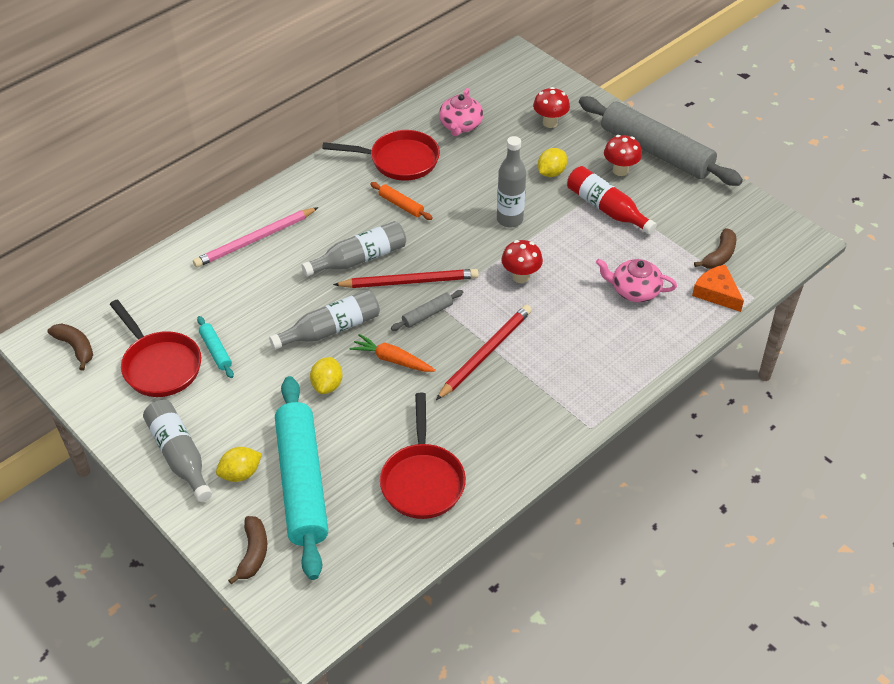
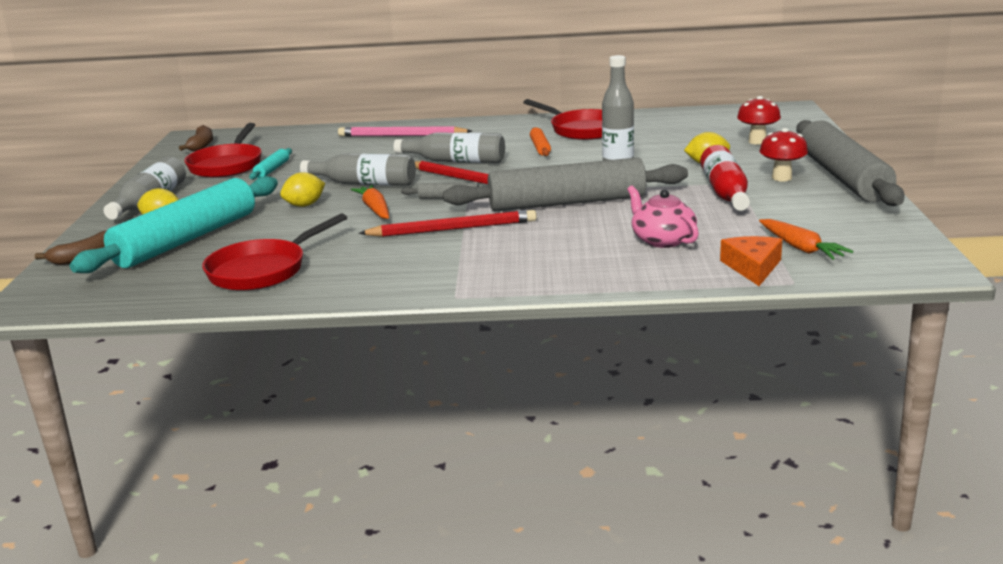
camera: 45 degrees right, 25 degrees down
(460, 125) = (669, 126): pink teapot -> none
(520, 277) = (567, 203): red mushroom -> grey rolling pin
(719, 256) = (801, 248): brown banana -> orange carrot

